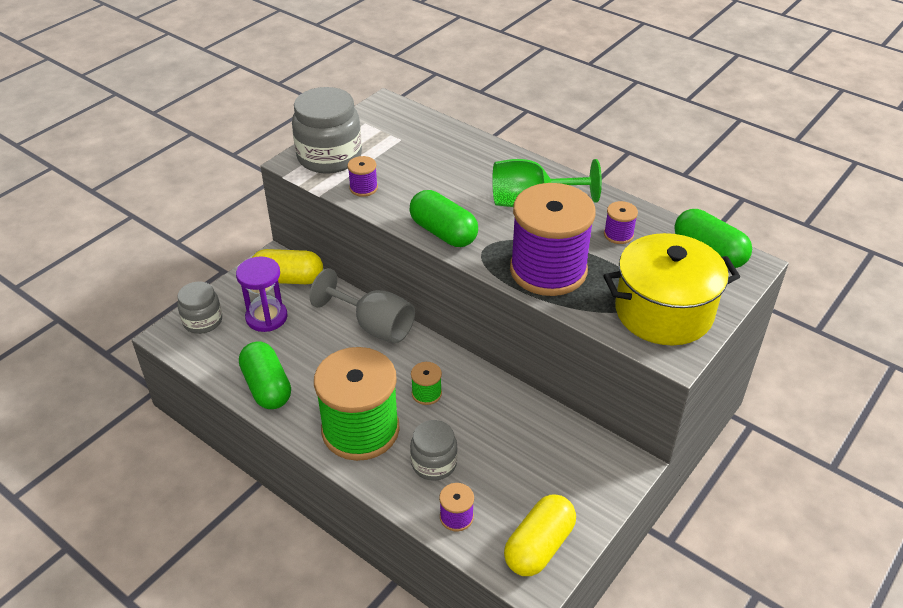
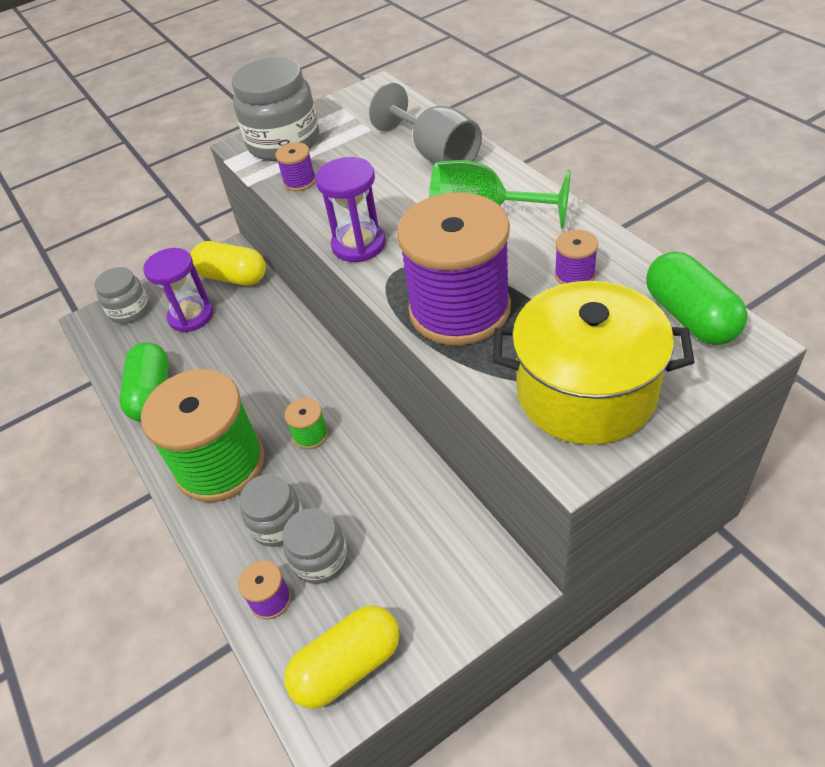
camera: 25 degrees right, 5 degrees up
(373, 326) = (292, 343): grey goblet -> grey goblet (435, 154)
(443, 232) = (358, 244): green capsule -> purple hourglass
(481, 480) = (320, 559): none -> grey jar

